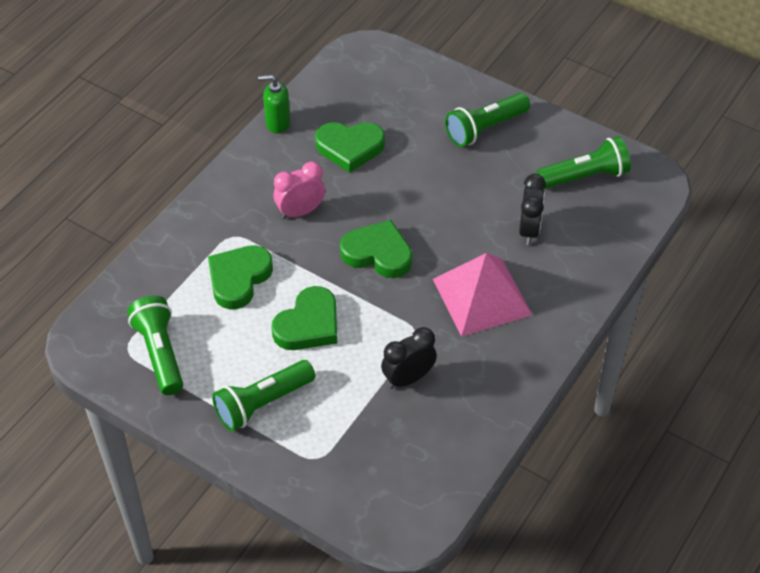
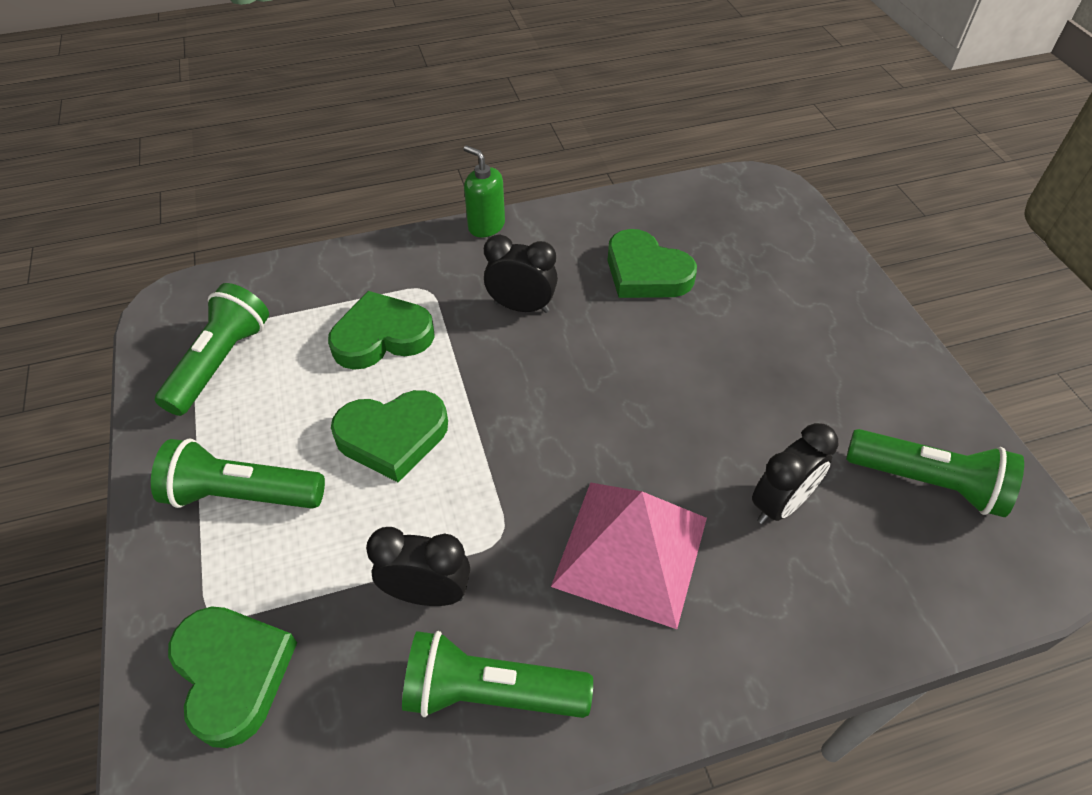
camera: 40 degrees right, 0 degrees up
(277, 123) = (594, 207): green soap dispenser -> green soap dispenser (486, 226)
(300, 212) = (521, 307): pink clock -> black clock
(378, 253) = (556, 407): green heart -> green heart (233, 674)
(485, 129) = (834, 342): green flashlight -> green flashlight (490, 692)

